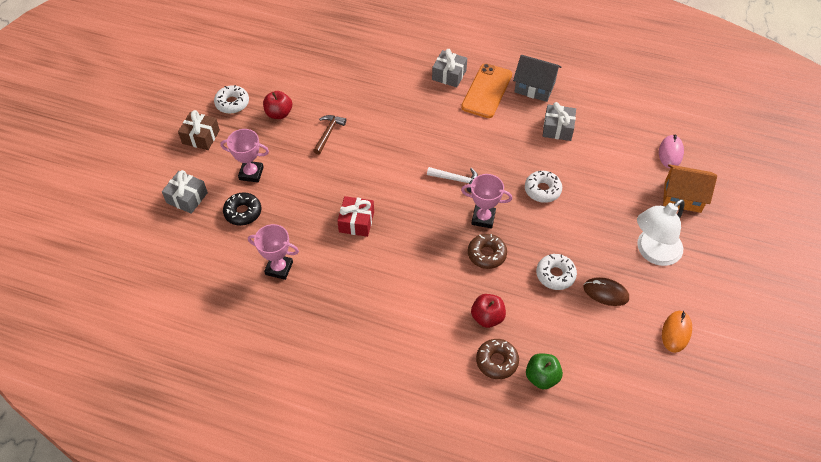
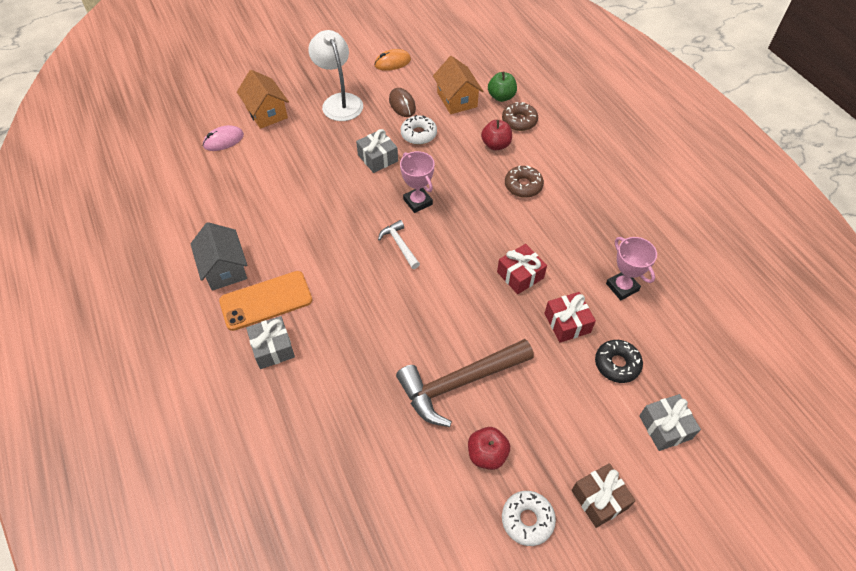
camera: 135 degrees left, 0 degrees up
(251, 173) = (577, 401): pink trophy -> none
(296, 214) = (567, 323): none -> red gift
(328, 133) = (459, 383): brown hammer -> brown hammer, size x2.05
(486, 254) = (447, 178): brown donut -> brown donut (523, 186)
(542, 190) = (348, 187): white donut -> none
(557, 128) = (265, 219): grey gift -> grey gift (378, 158)
(572, 339) = (457, 99): none -> orange house
(652, 252) = (339, 101): white lamp -> white lamp turned 120 degrees counterclockwise

